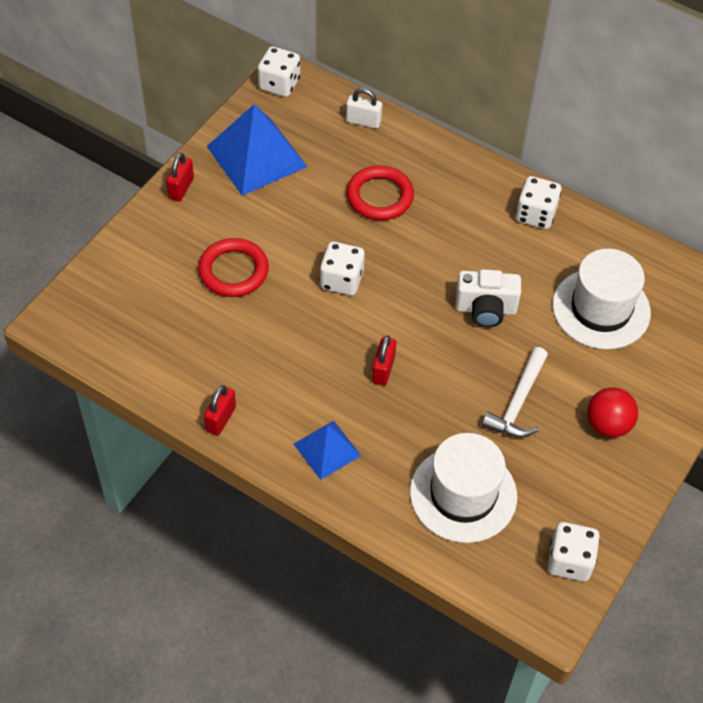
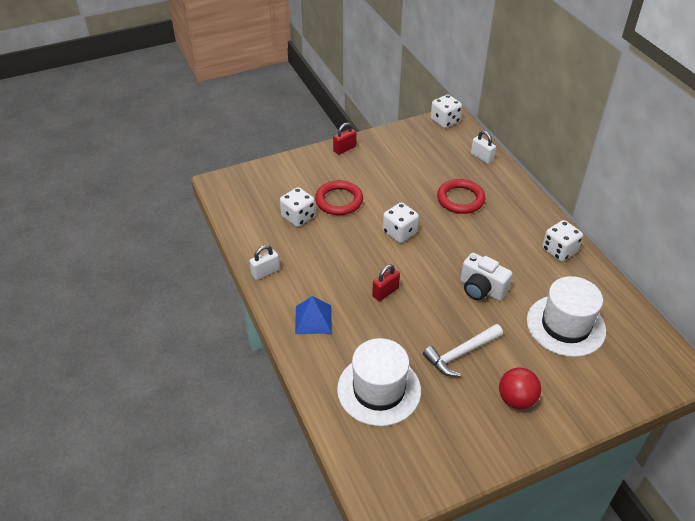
camera: 35 degrees right, 10 degrees down
(221, 419) = (265, 272): red padlock -> white padlock
(256, 156) = (401, 150): blue pyramid -> none
(569, 561) = (420, 472): white dice -> white dice (298, 217)

